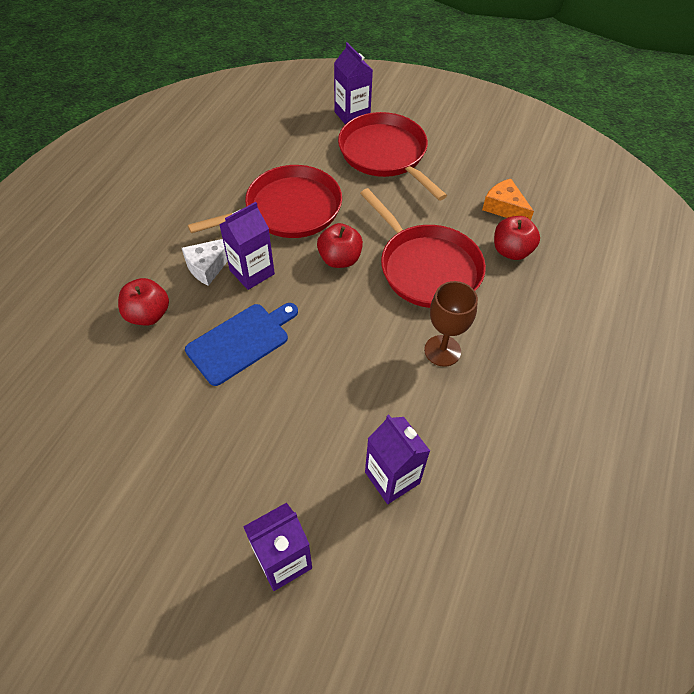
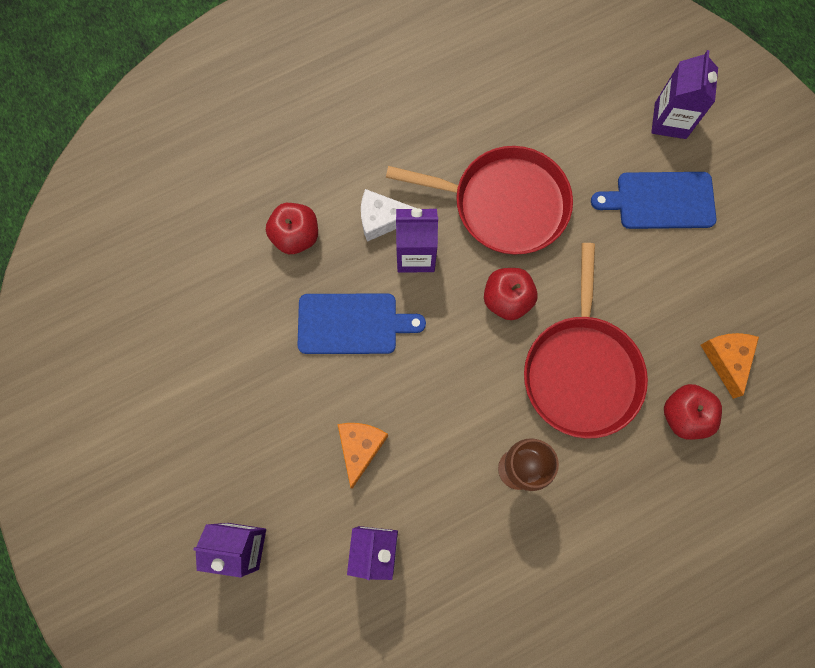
camera: 40 degrees right, 20 degrees up
(318, 417) = (360, 448): none -> orange cheese
(385, 154) = (660, 201): red pan -> blue cutting board

